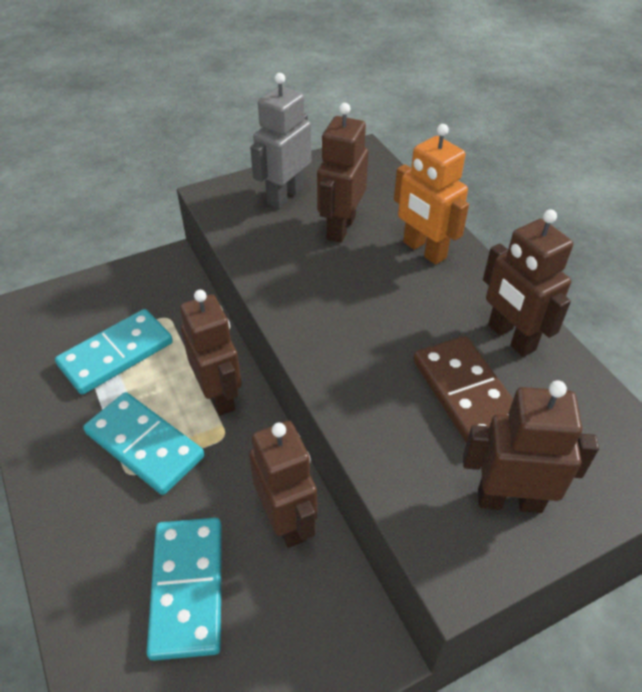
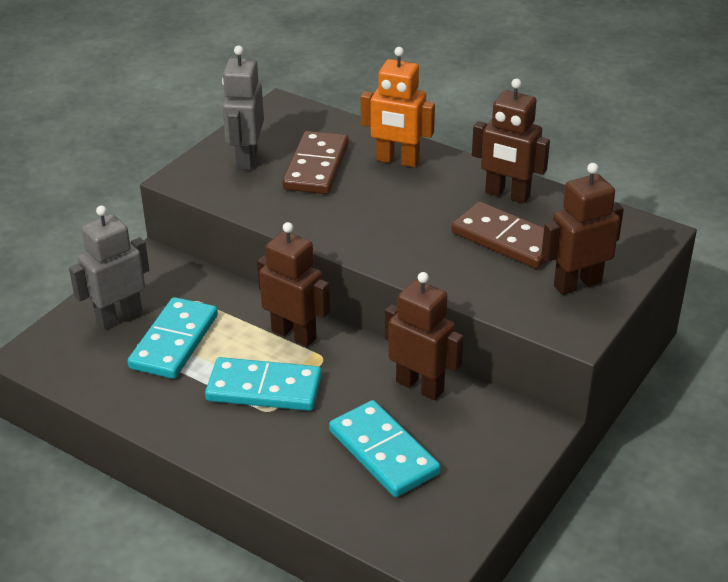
camera: 30 degrees left, 10 degrees down
(97, 307) = (119, 317): none -> grey robot
(340, 228) = (316, 167): brown robot -> brown domino

